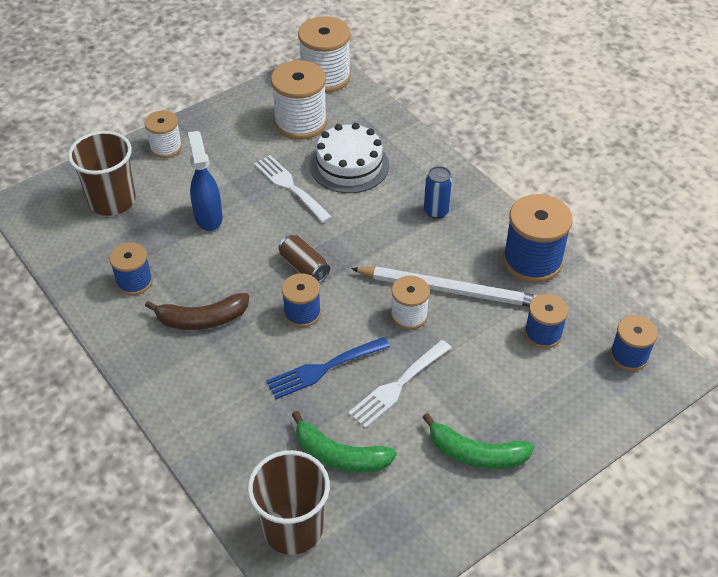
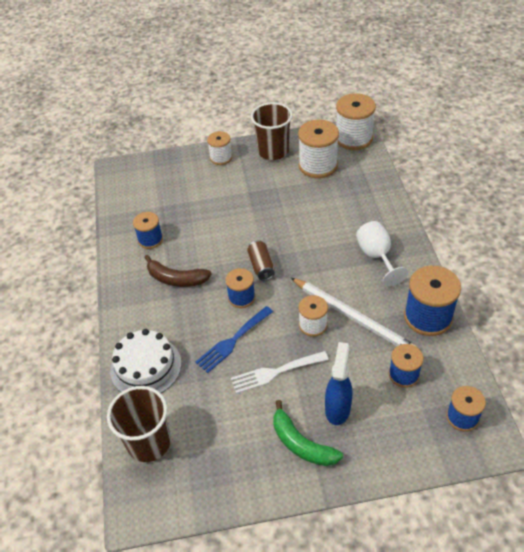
camera: 30 degrees right, 0 degrees up
(112, 201) = (168, 183): brown cup -> brown cup (273, 151)
(208, 217) = (220, 212): blue spray bottle -> blue spray bottle (337, 408)
(290, 187) = (285, 207): white fork -> none
(323, 369) = (233, 341): blue fork -> blue fork turned 45 degrees counterclockwise
(339, 455) = (208, 405): green banana -> none
(349, 165) = (334, 205): white cake -> white cake (146, 367)
(436, 211) = (376, 256): blue can -> white goblet

